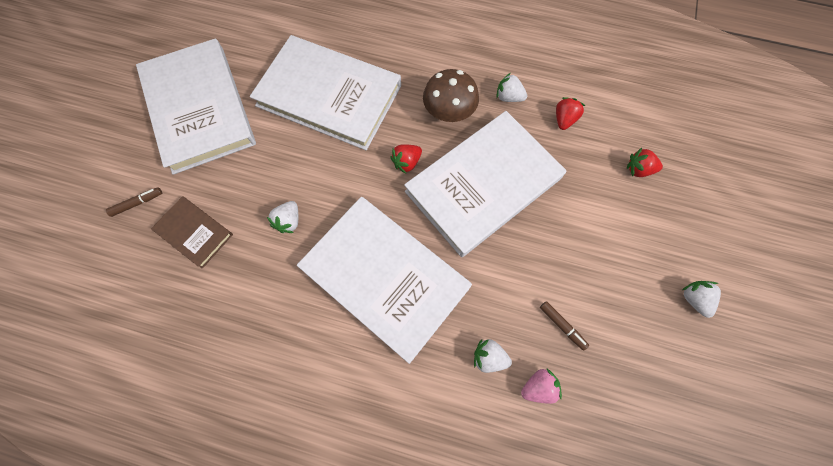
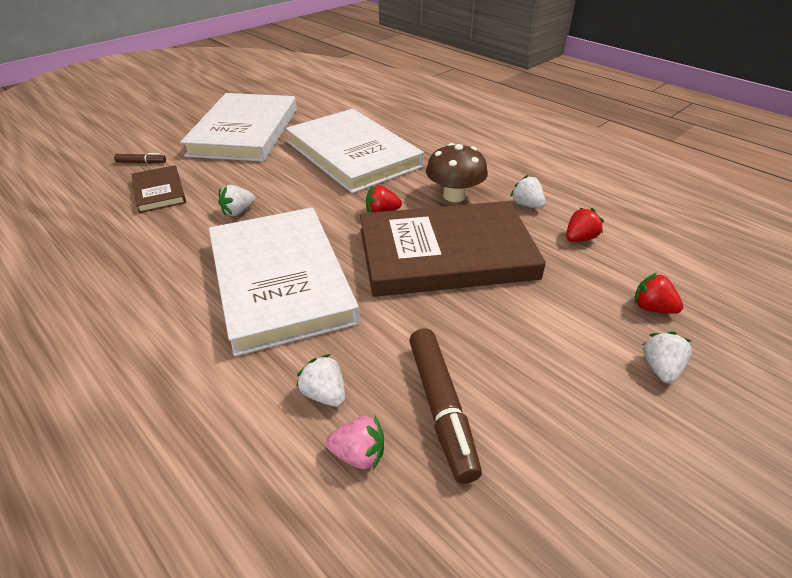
camera: 30 degrees right, 30 degrees down
(483, 185) = (446, 254): white book -> brown book
(562, 326) = (441, 408): brown marker -> brown marker, size x2.00
(694, 299) = (662, 470): white strawberry -> white strawberry (660, 368)

